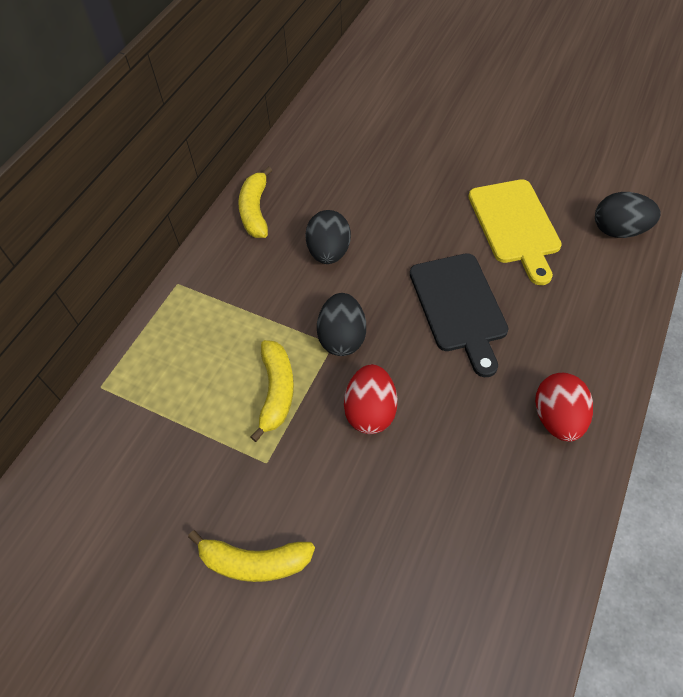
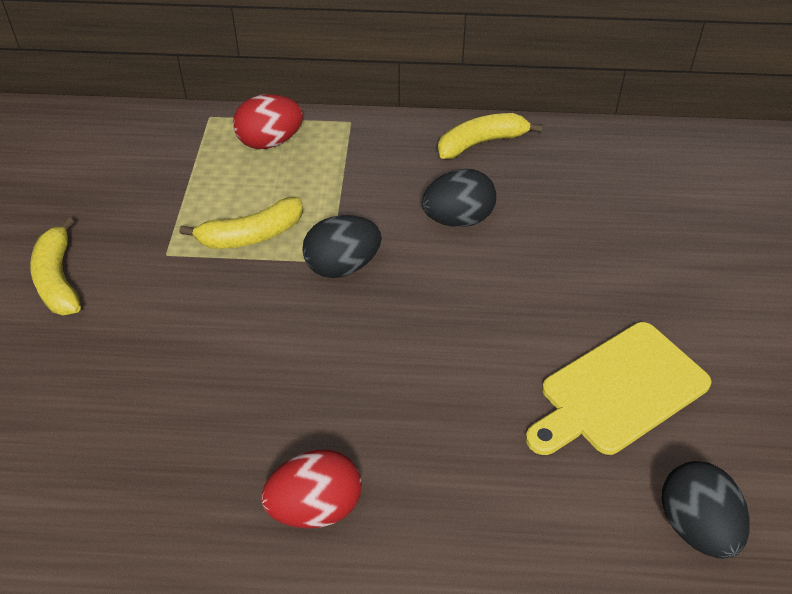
camera: 65 degrees right, 10 degrees down
(370, 411) = (256, 318): red egg -> red egg (270, 142)
(459, 307) = (441, 362): black cutting board -> none

